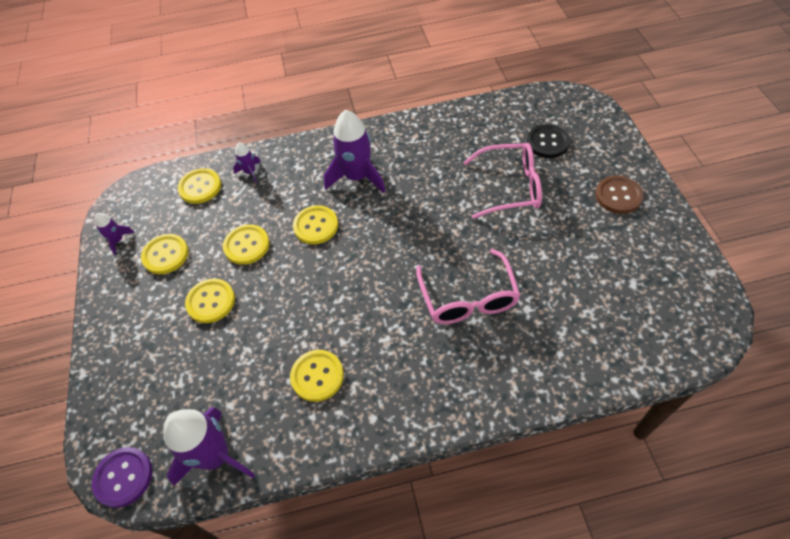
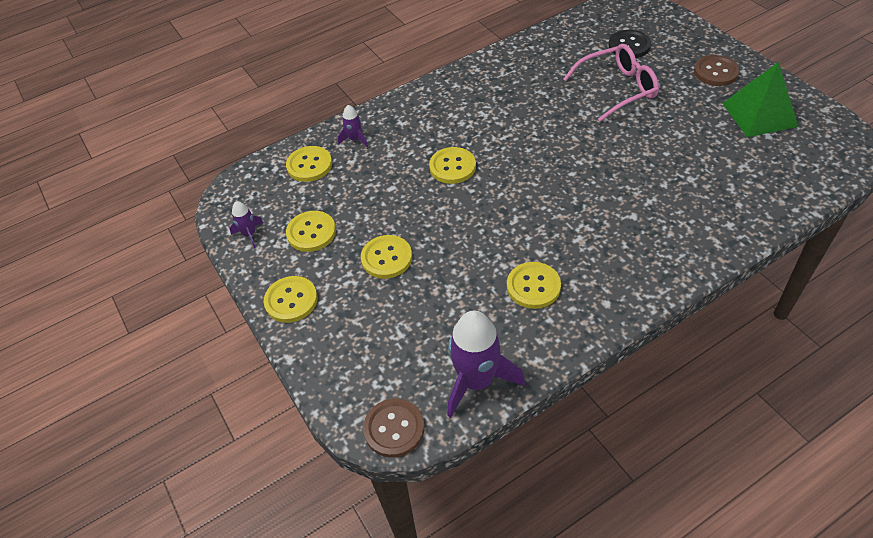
camera: 20 degrees left, 5 degrees down
(123, 477) = (394, 429): purple button -> brown button
(246, 245) = (392, 201): yellow button -> yellow button (291, 300)
(357, 177) = (467, 116): purple rocket -> none
(468, 297) = (633, 184): pink glasses -> none
(637, 257) = (759, 114): none -> green pyramid

